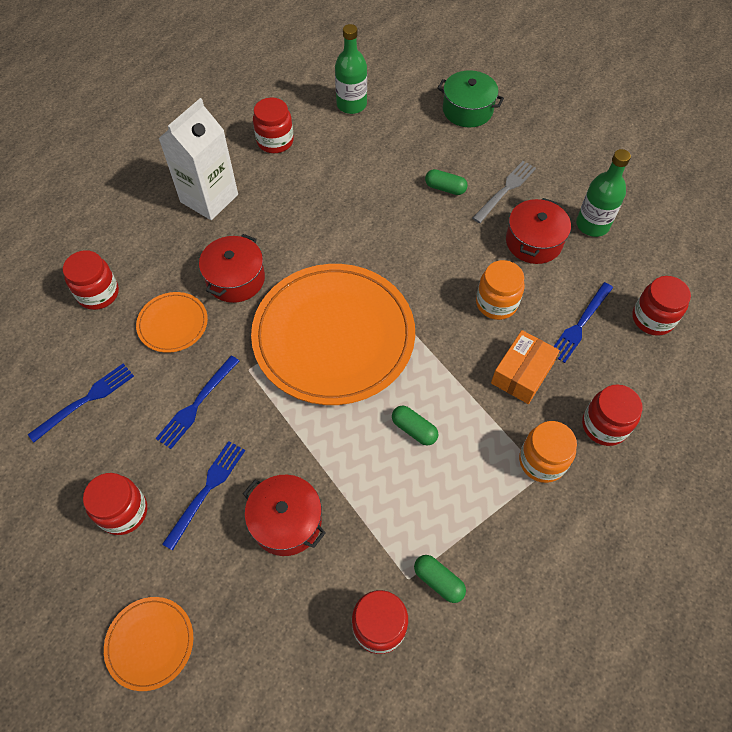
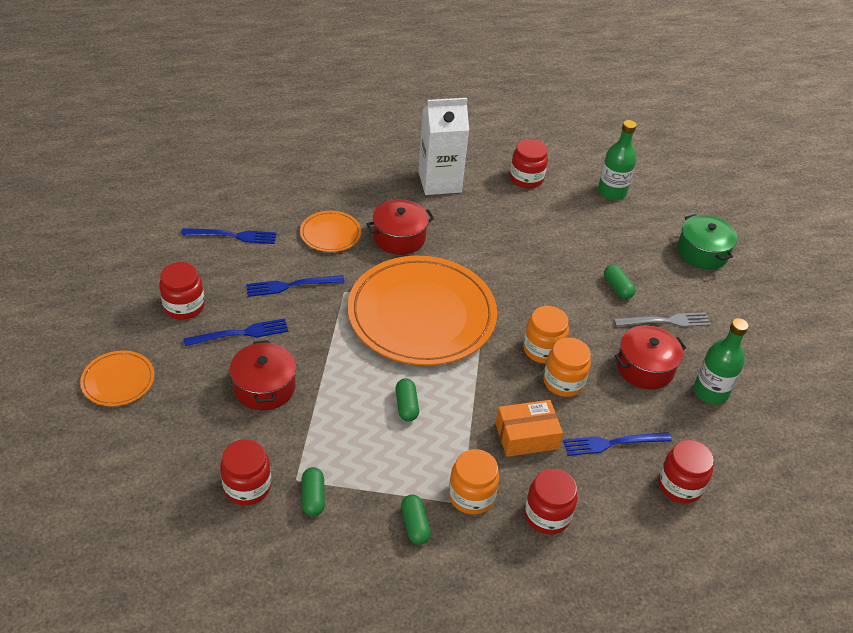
camera: 40 degrees right, 15 degrees down
(98, 293) = (308, 187): red jar -> none
(453, 288) = (542, 349): none -> orange jar
(533, 526) = (415, 525): none -> green capsule

